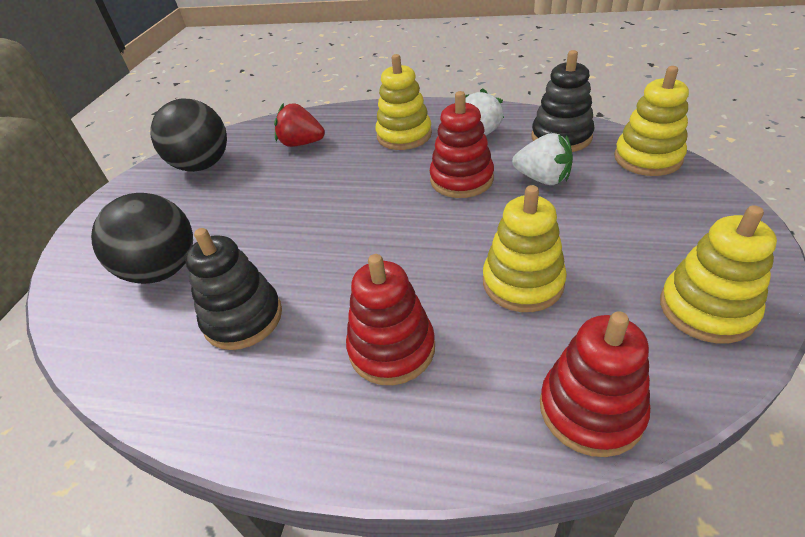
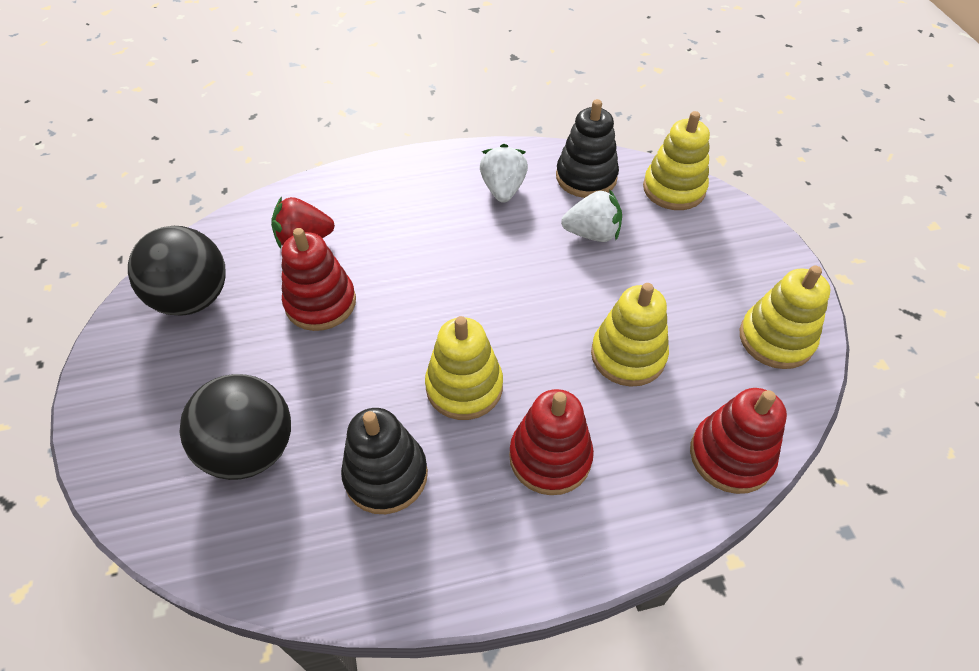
camera: 30 degrees left, 10 degrees up
(404, 135) = (421, 205): yellow stacking toy -> yellow stacking toy (464, 387)
(461, 179) = (514, 251): red stacking toy -> red stacking toy (321, 303)

